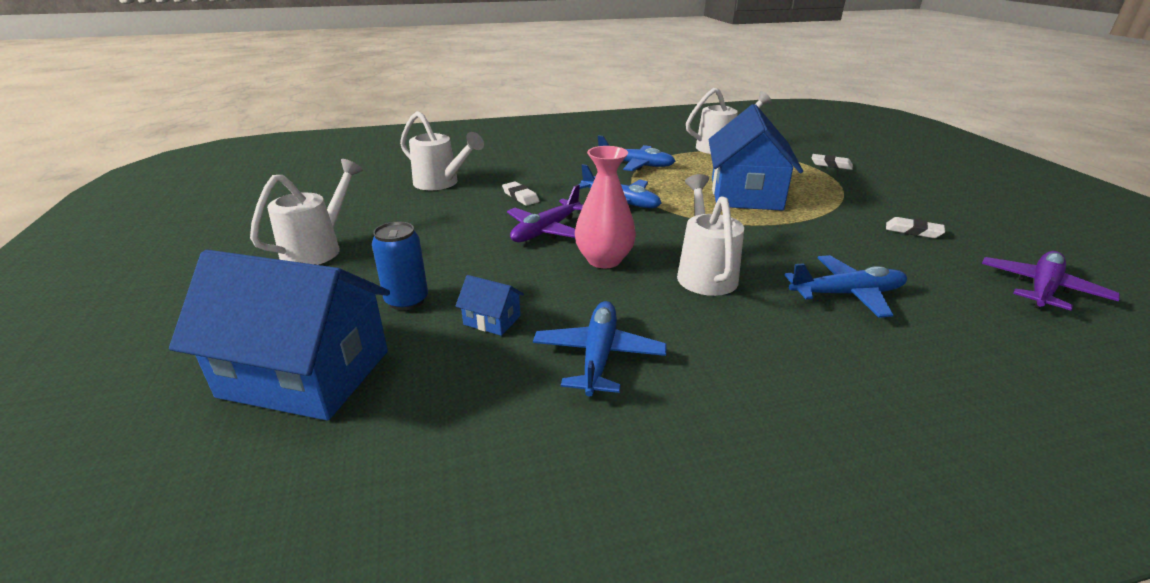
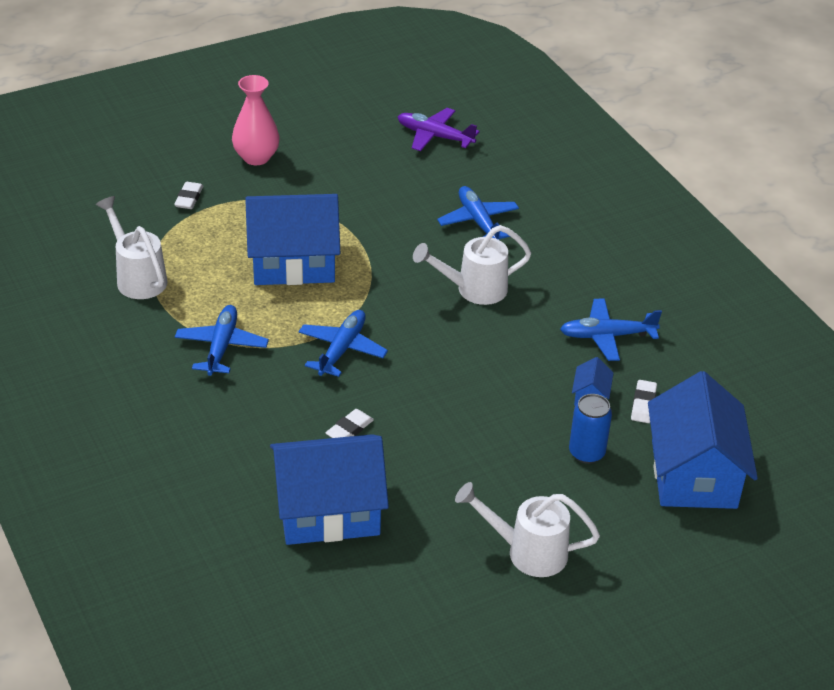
camera: 105 degrees left, 10 degrees up
(441, 183) = (328, 510): white watering can -> blue house
(546, 230) = (428, 393): purple plane -> none
(604, 260) = (473, 348): pink vase -> pink vase (256, 157)
(913, 231) = (354, 173): white eraser -> white eraser (643, 404)

